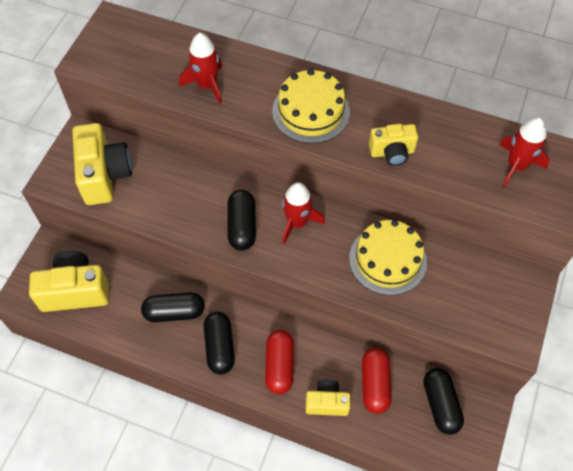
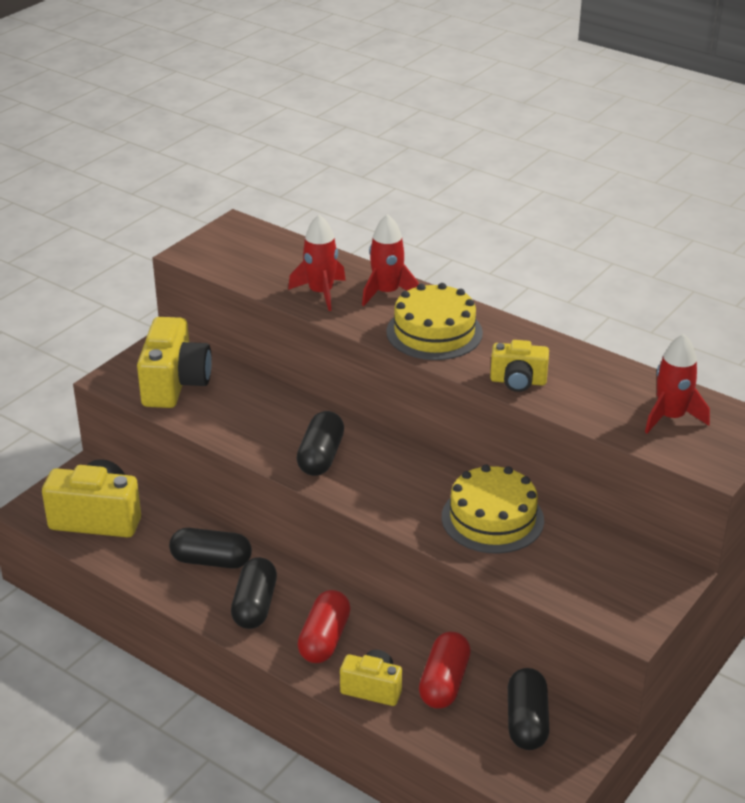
camera: 15 degrees right, 25 degrees down
(297, 223) = (390, 465): red rocket -> red rocket (387, 292)

